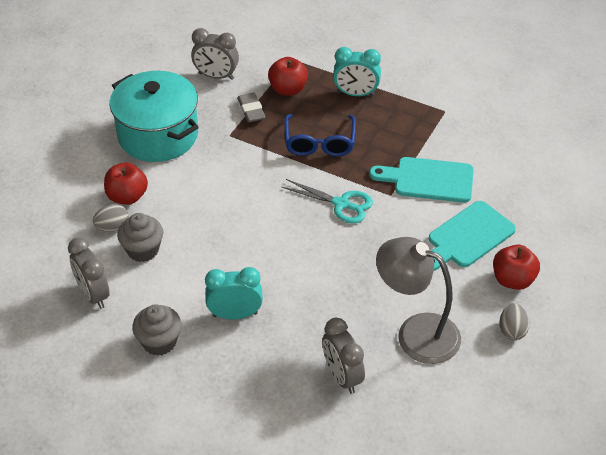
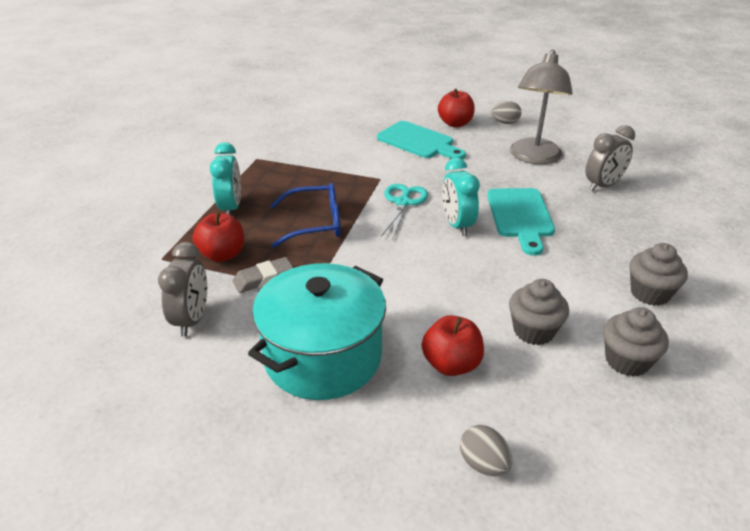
camera: 100 degrees left, 10 degrees down
(93, 295) = (627, 361): grey clock -> grey cupcake
(112, 227) = (510, 367): grey egg -> grey egg (483, 464)
(235, 314) = (579, 248): turquoise clock -> turquoise clock (457, 225)
(428, 180) = (355, 161): turquoise cutting board -> turquoise cutting board (520, 216)

